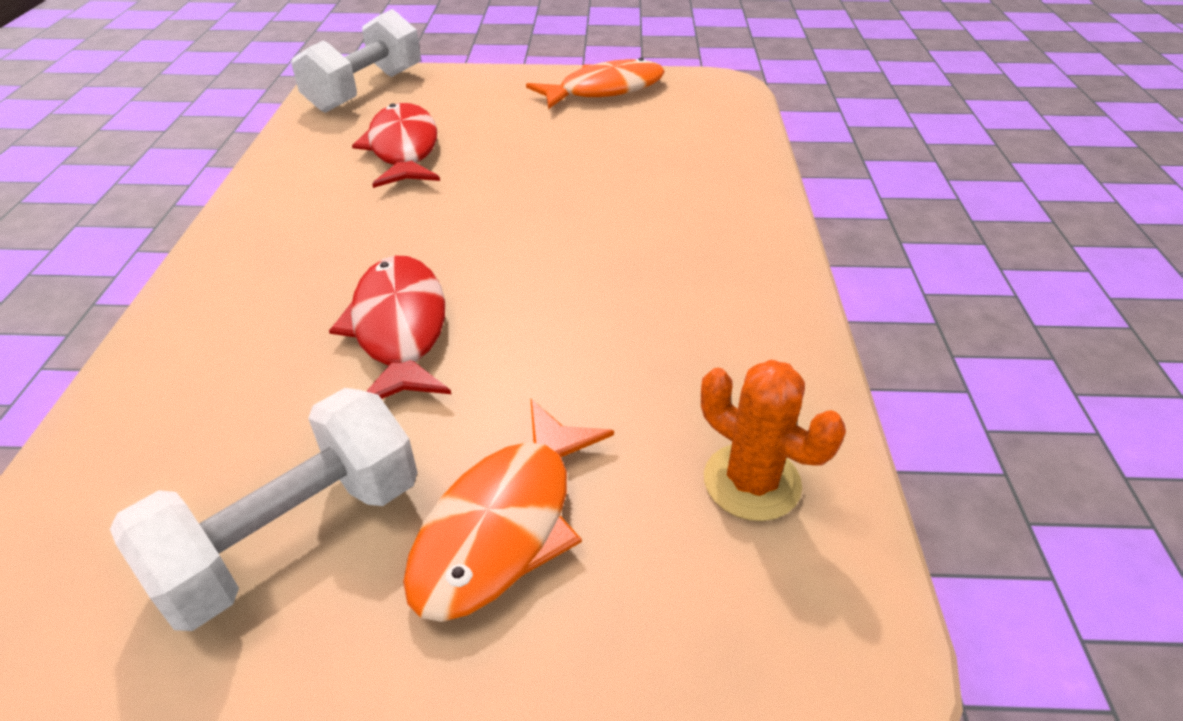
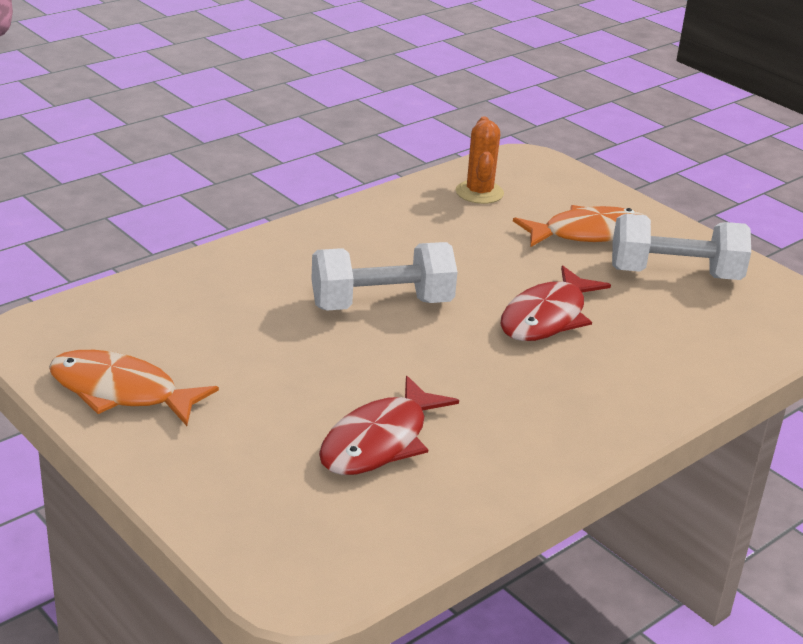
camera: 135 degrees left, 10 degrees down
(365, 90) = (308, 548): white dumbbell -> white dumbbell (382, 304)

